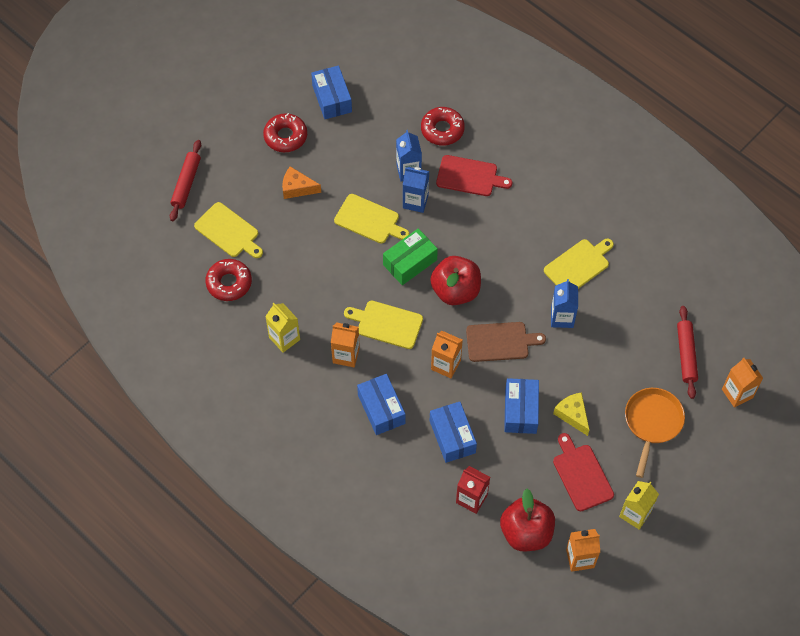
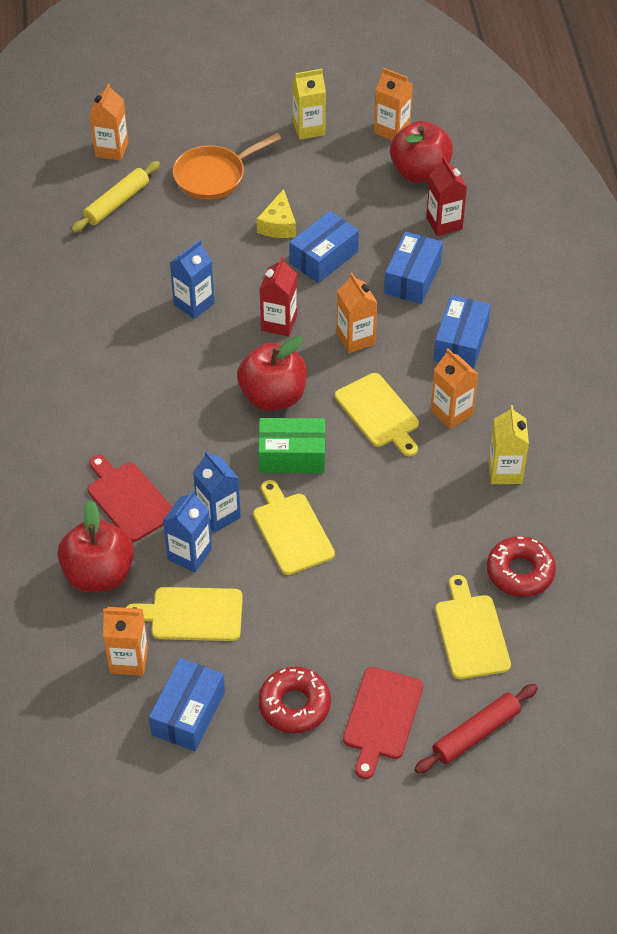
camera: 140 degrees left, 10 degrees down
(297, 188) = (340, 627): orange cheese -> none
(384, 102) = (129, 660): none -> orange carton
(442, 130) = (99, 574): red donut -> red apple
(500, 342) = (279, 323): brown cutting board -> red carton
(578, 265) = (122, 336): yellow cutting board -> yellow cutting board (192, 614)
(581, 475) = (323, 180): red cutting board -> red cutting board (382, 717)
(686, 354) = (117, 203): red rolling pin -> yellow rolling pin

